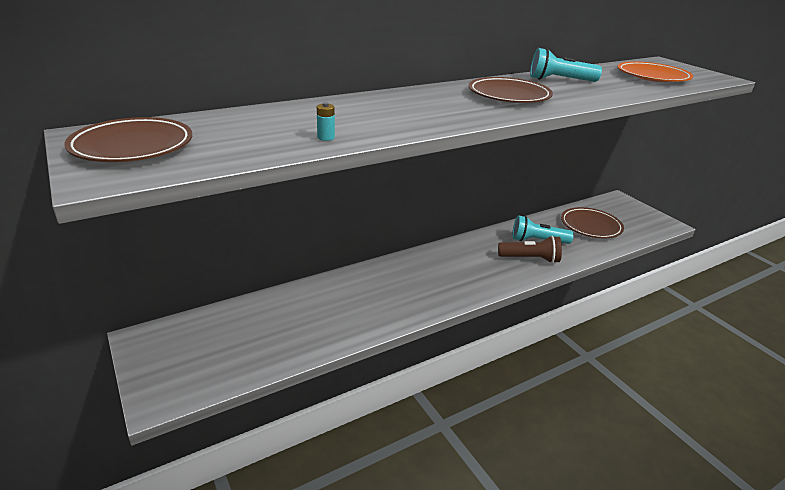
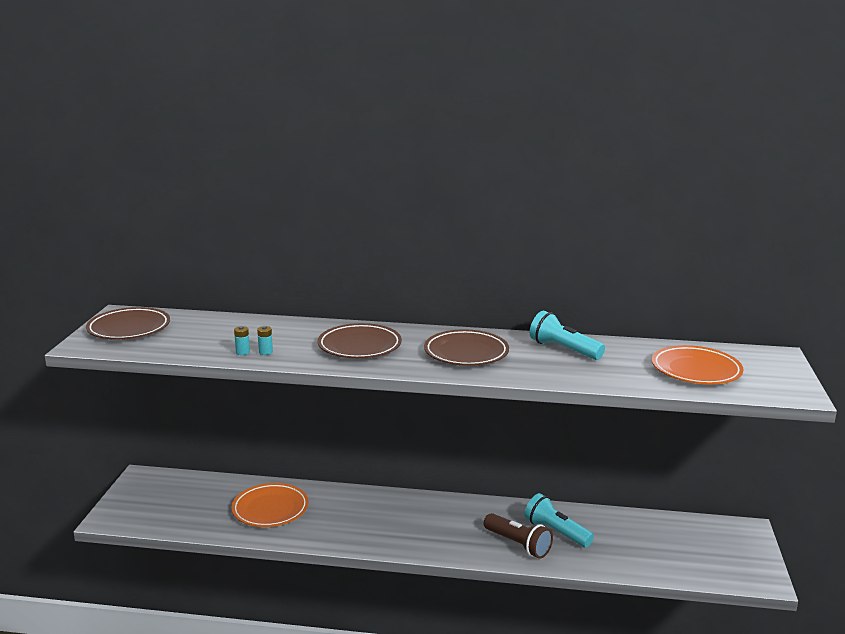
camera: 40 degrees right, 10 degrees down
(320, 312) = (270, 509): none -> orange plate
(349, 132) = (265, 352): none -> turquoise battery
(590, 226) = (648, 542): brown plate -> brown plate (359, 346)

